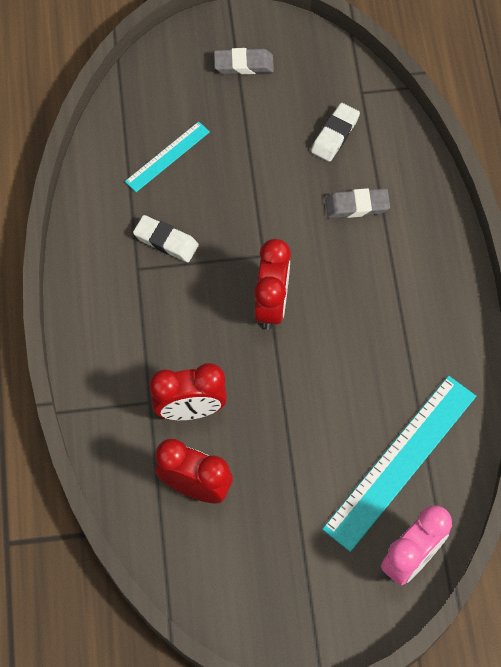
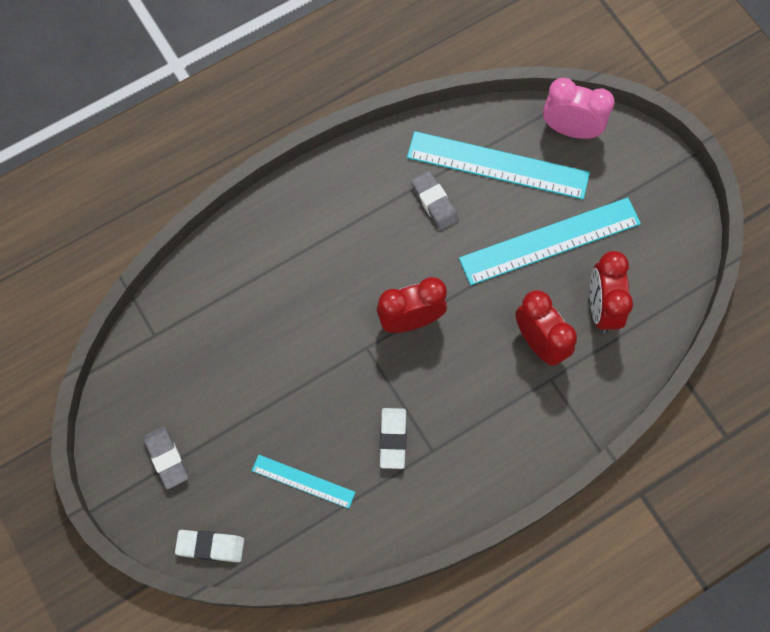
camera: 115 degrees left, 5 degrees up
(291, 472) = (550, 241): none -> turquoise ruler
(335, 135) = (212, 339): white eraser -> white eraser (210, 546)
(357, 206) = (279, 290): grey eraser -> grey eraser (434, 202)

